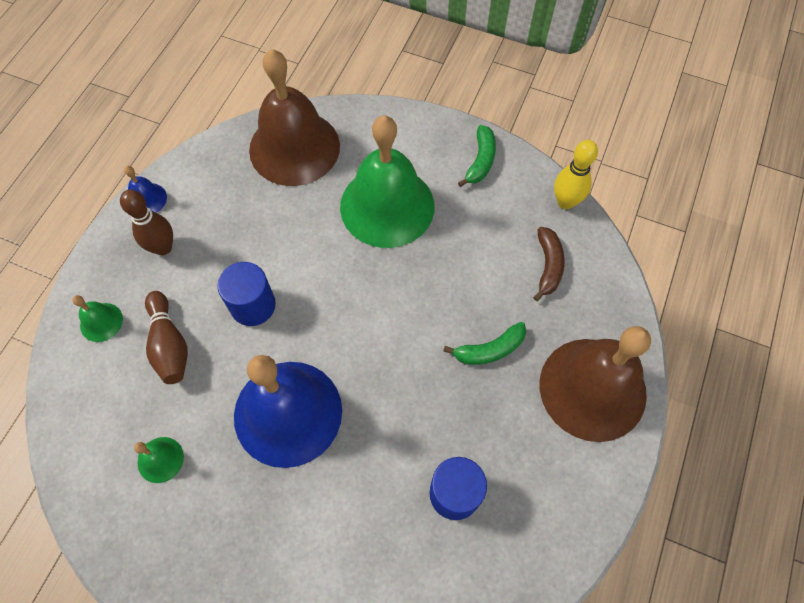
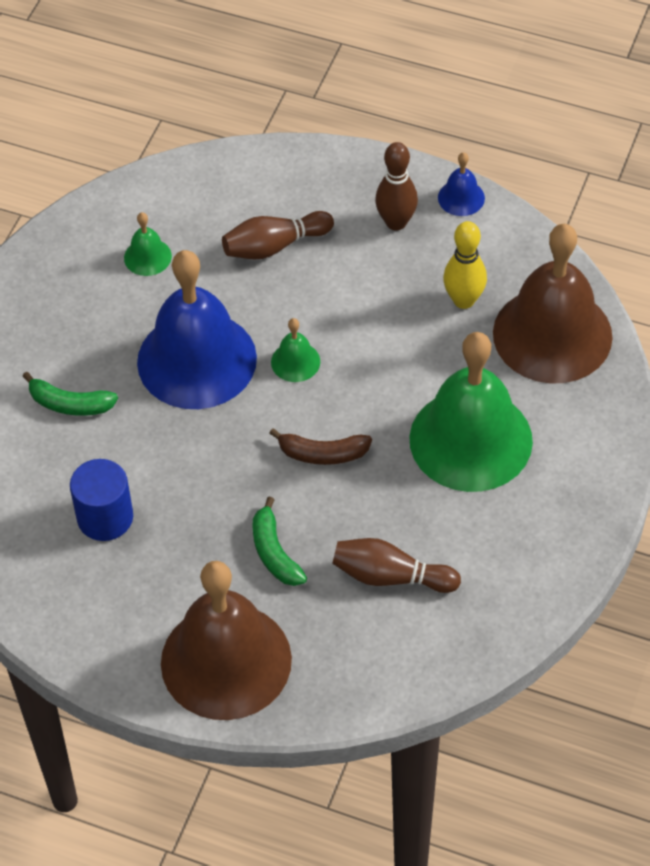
camera: 90 degrees right, 10 degrees down
(101, 322) = (300, 183): green bell -> green bell (295, 362)
(253, 305) = (325, 315): blue cylinder -> none
(480, 161) = (552, 544): green banana -> green banana (70, 404)
(510, 266) = (391, 576): none -> brown bowling pin
(548, 266) = (393, 620): brown banana -> brown banana (322, 454)
(565, 202) = (494, 645): yellow bowling pin -> yellow bowling pin (463, 300)

